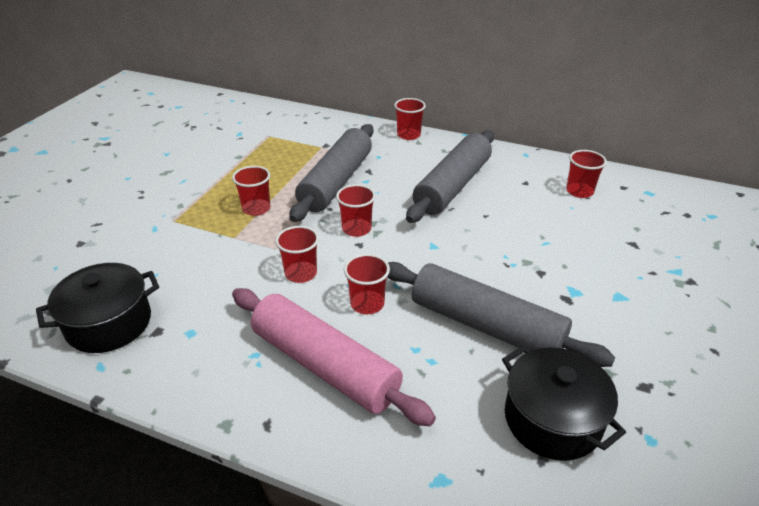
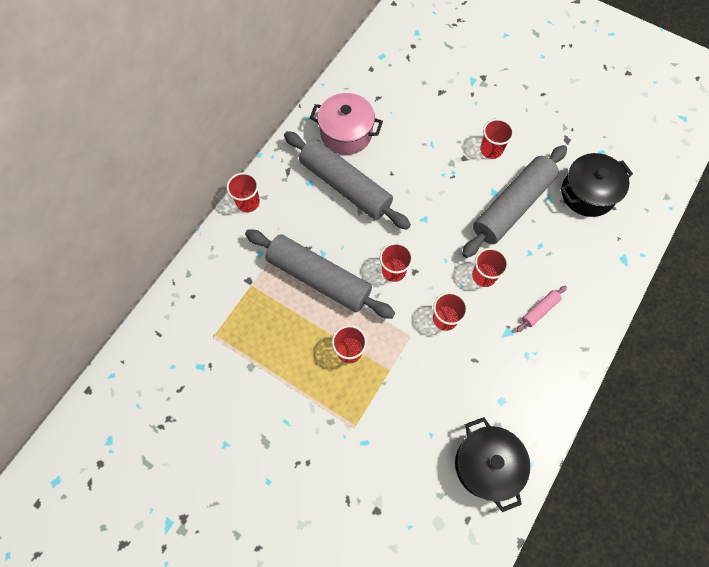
camera: 80 degrees left, 30 degrees up
(325, 365) = (539, 310): pink rolling pin -> pink rolling pin, size x0.41
(521, 180) = (346, 133): none -> pink pot
(579, 191) = (371, 99): red cup -> red cup (491, 150)

